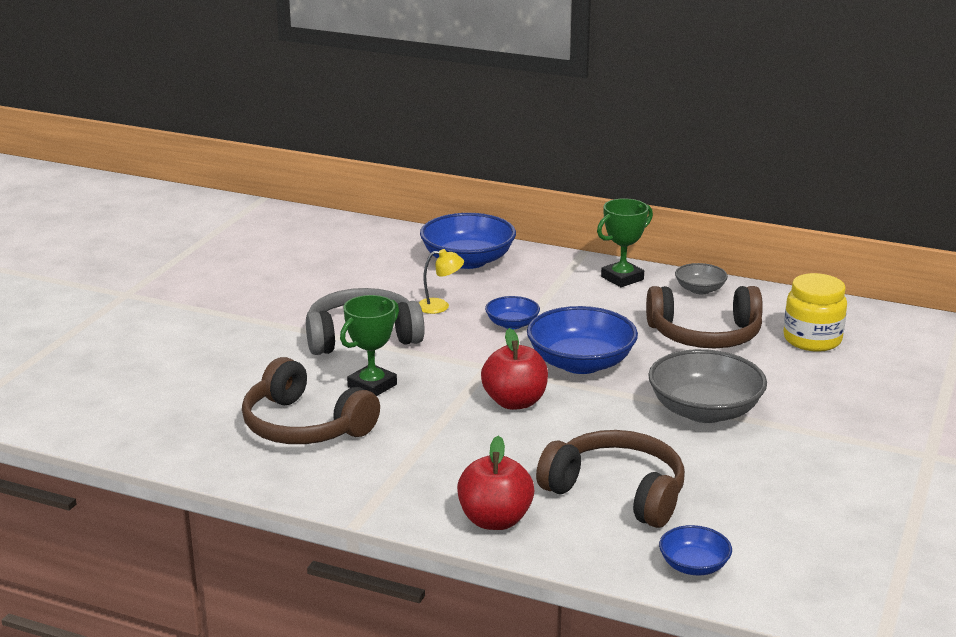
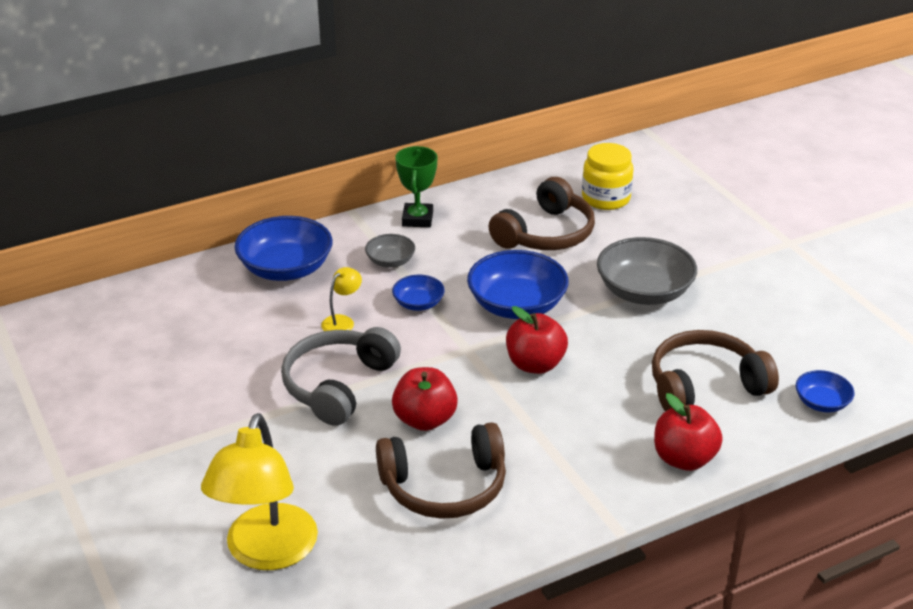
camera: 50 degrees left, 10 degrees up
(143, 389) = (266, 552): none -> yellow lamp
(372, 386) = (425, 420): green trophy -> red apple
(700, 289) = (480, 199): grey bowl -> grey bowl (390, 261)

